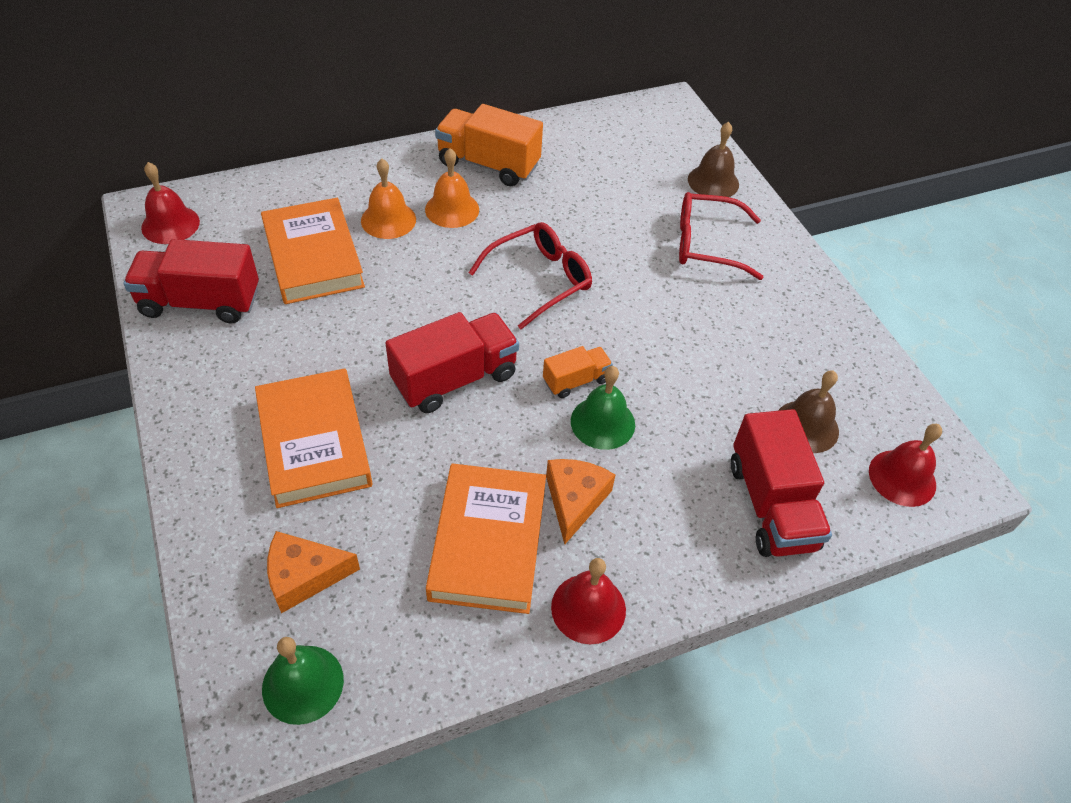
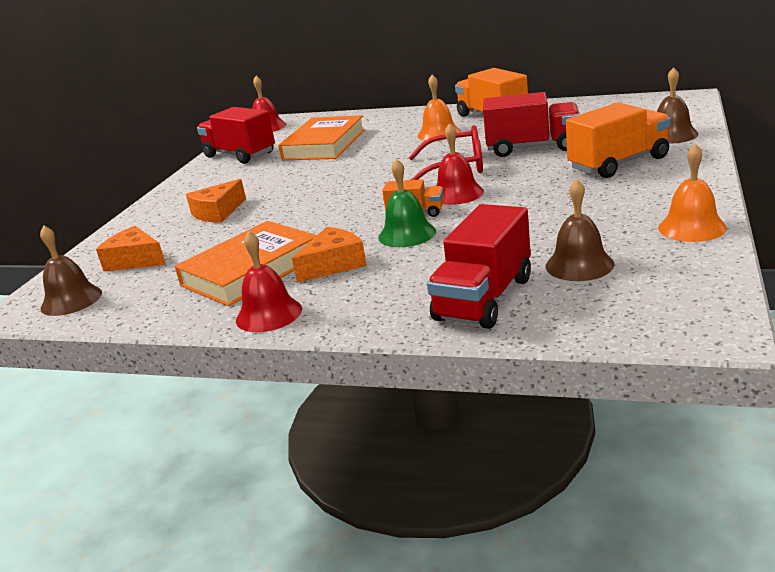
camera: 45 degrees right, 25 degrees down
(303, 684) = (71, 300): green bell -> brown bell
(314, 442) = (218, 212): orange book -> orange cheese
(388, 220) = (390, 134): orange bell -> orange bell (692, 227)
(454, 379) = (335, 200): red truck -> red truck (532, 147)
(705, 244) = (619, 163): red glasses -> orange truck
(902, 477) = (639, 311): red bell -> red bell (457, 194)

